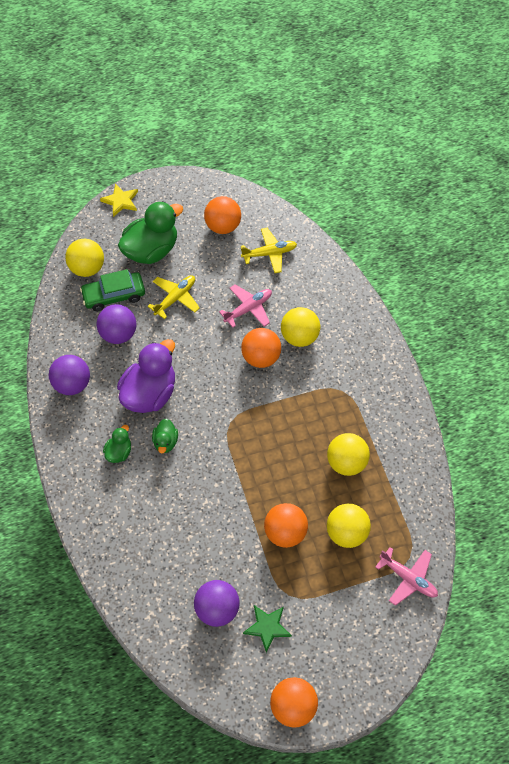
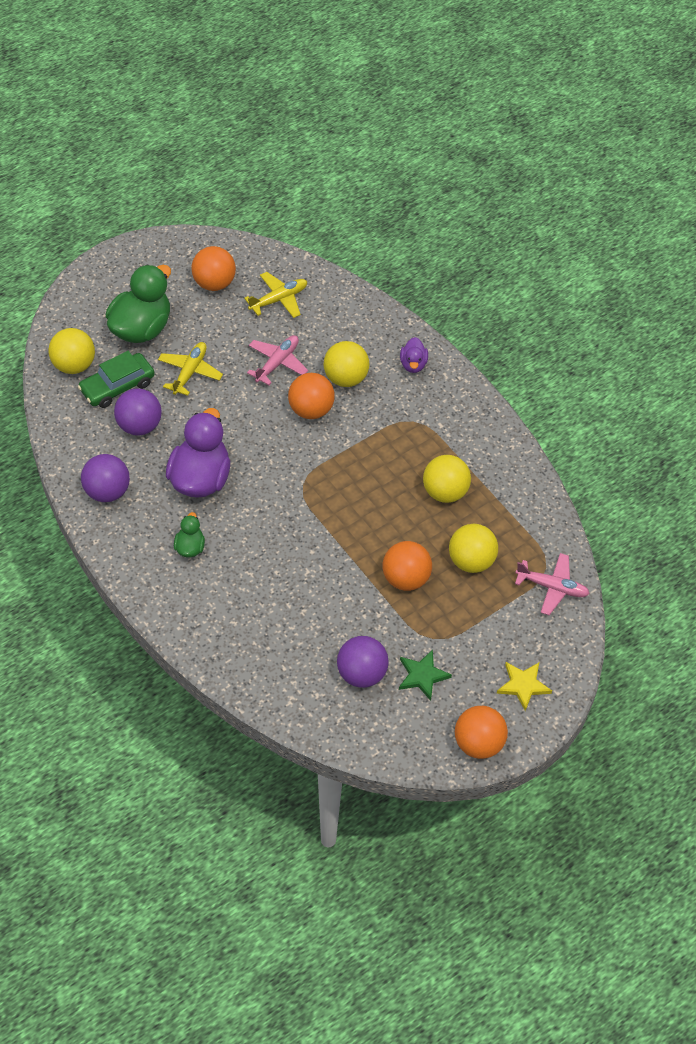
camera: 20 degrees left, 5 degrees down
(121, 201) = (84, 283): yellow star -> yellow star (523, 685)
(165, 442) = (238, 523): green duck -> none
(360, 339) = (413, 364): none -> purple duck

